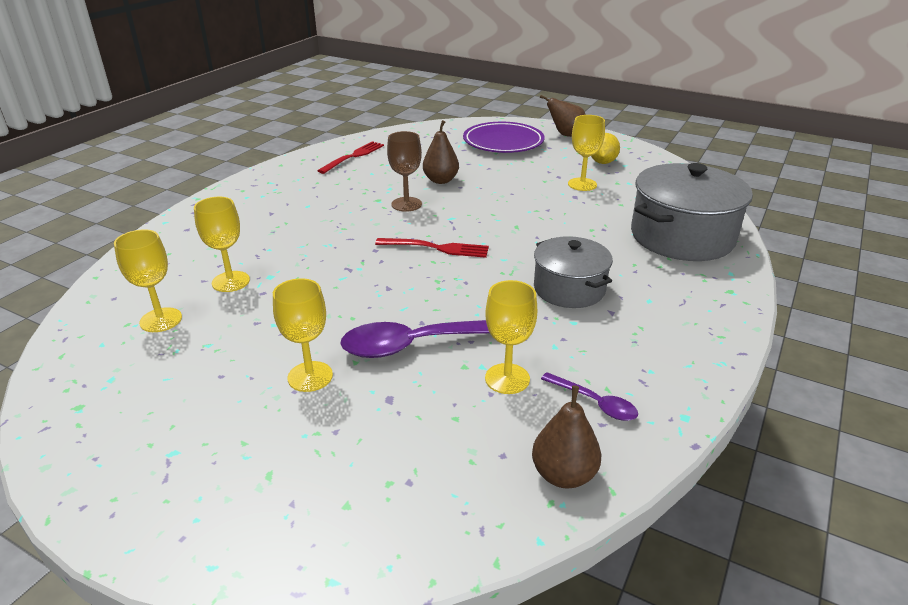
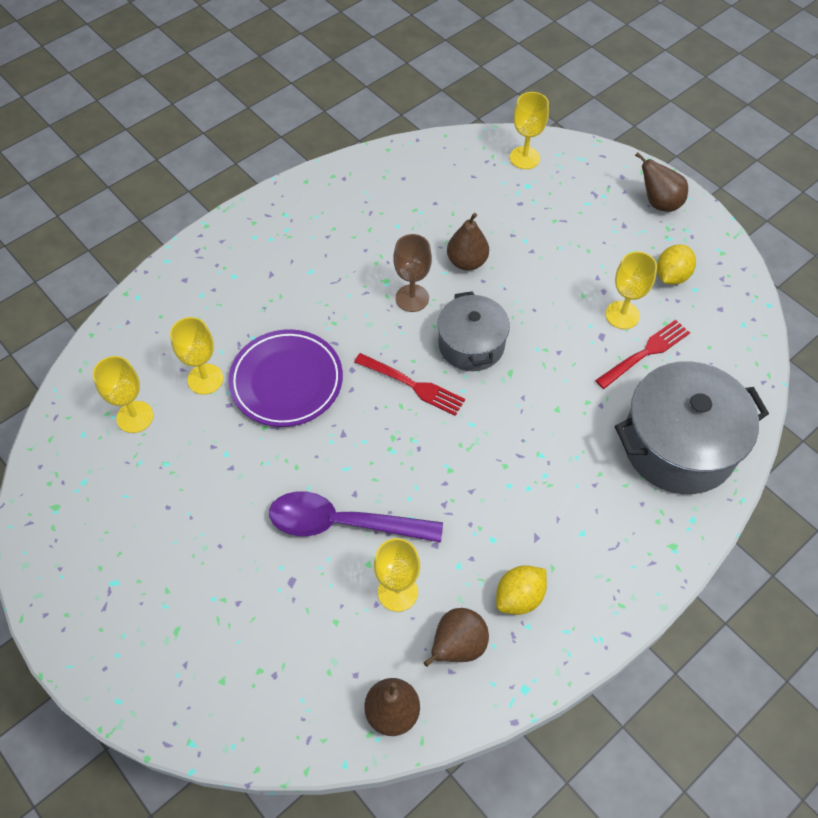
camera: 20 degrees right, 25 degrees up
(310, 376) = (237, 532): yellow goblet -> yellow goblet (524, 158)
(353, 156) = (389, 185): red fork -> red fork (645, 353)
(503, 142) = (573, 200): purple plate -> purple plate (286, 381)
(569, 289) = (513, 491): grey pot -> grey pot (471, 344)
(594, 403) = (457, 646): purple spoon -> brown pear
(627, 353) = (519, 597): none -> yellow lemon

